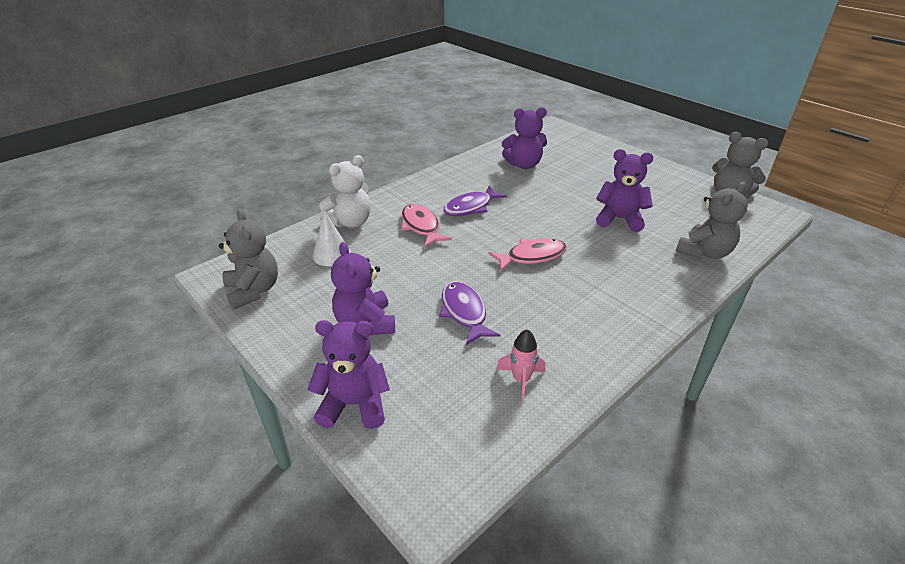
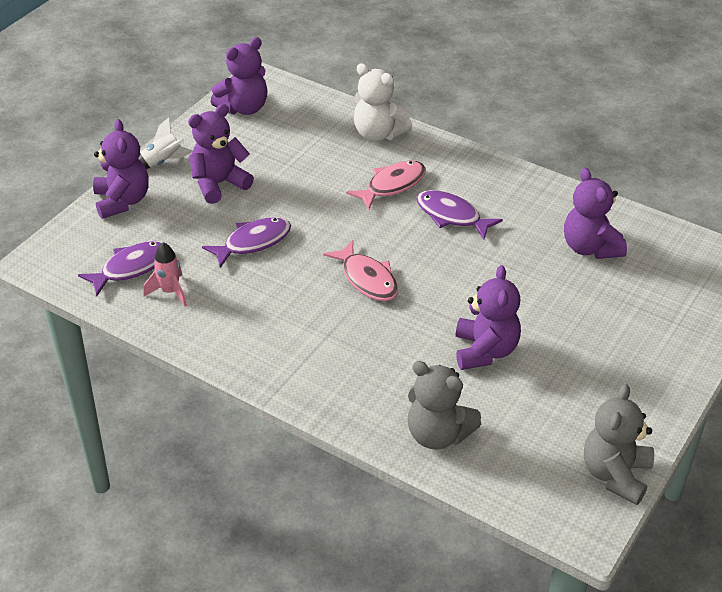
camera: 75 degrees right, 5 degrees up
(254, 290) = (244, 108): grey teddy bear -> purple teddy bear
(303, 361) = (163, 162): none -> white rocket
(331, 254) = (315, 137): white cone -> none
(474, 408) = (131, 268): none -> purple fish

